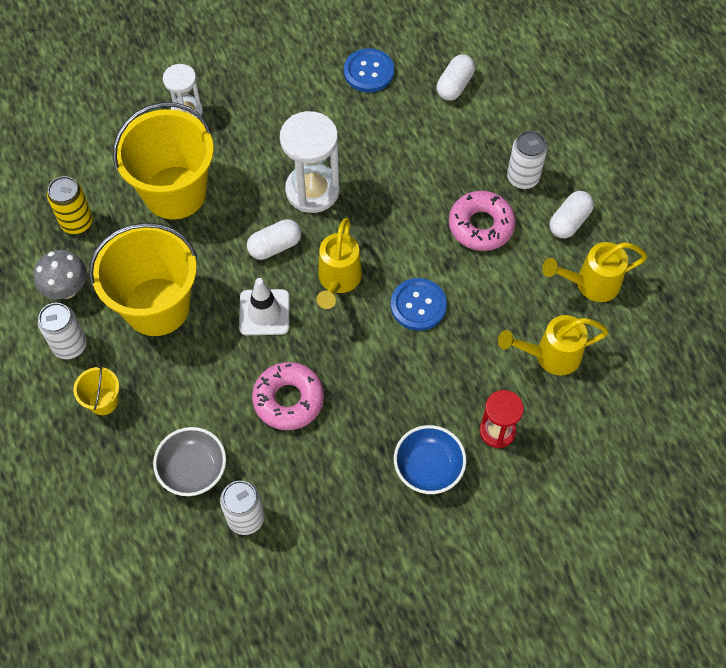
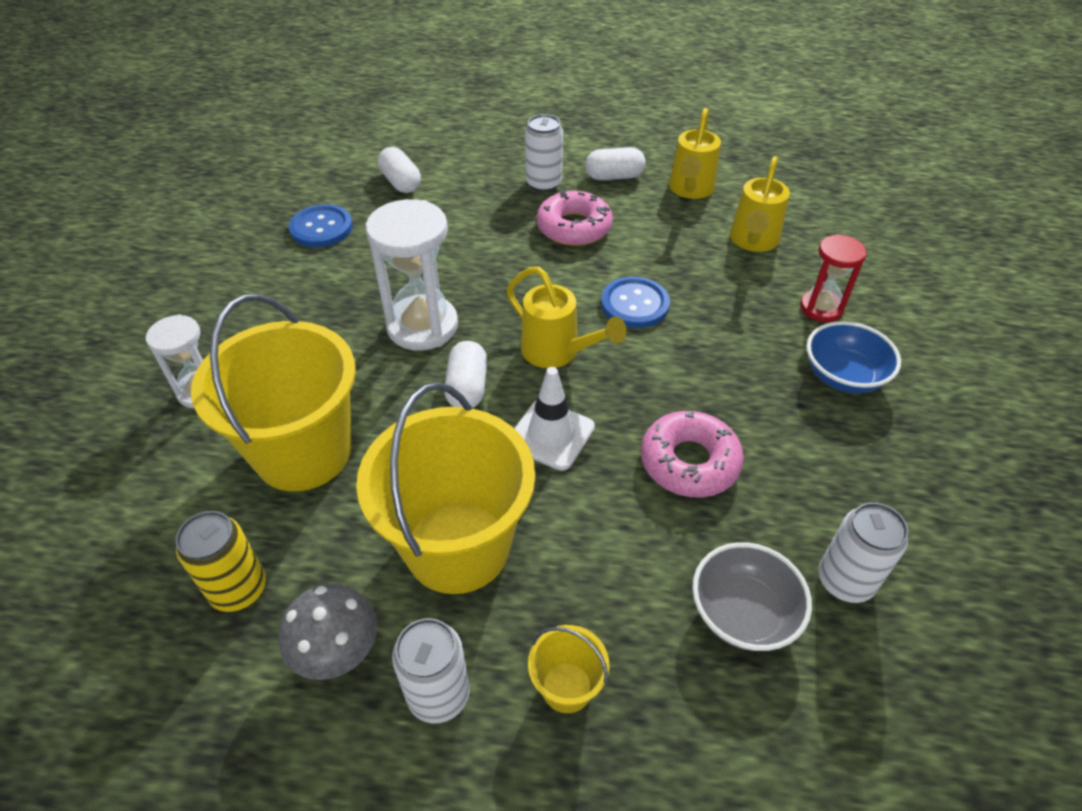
camera: 60 degrees left, 15 degrees down
(569, 221) = (614, 176): white capsule -> white capsule turned 75 degrees counterclockwise

